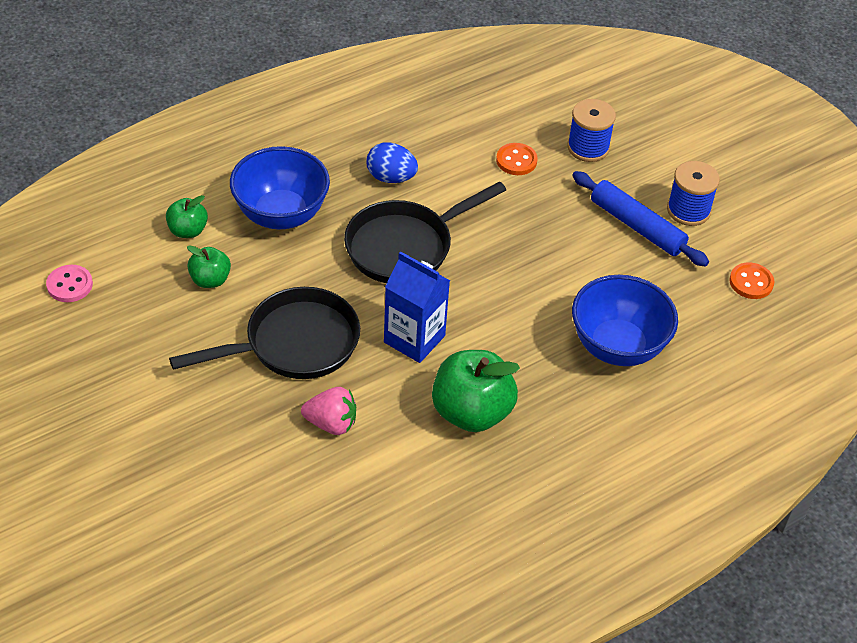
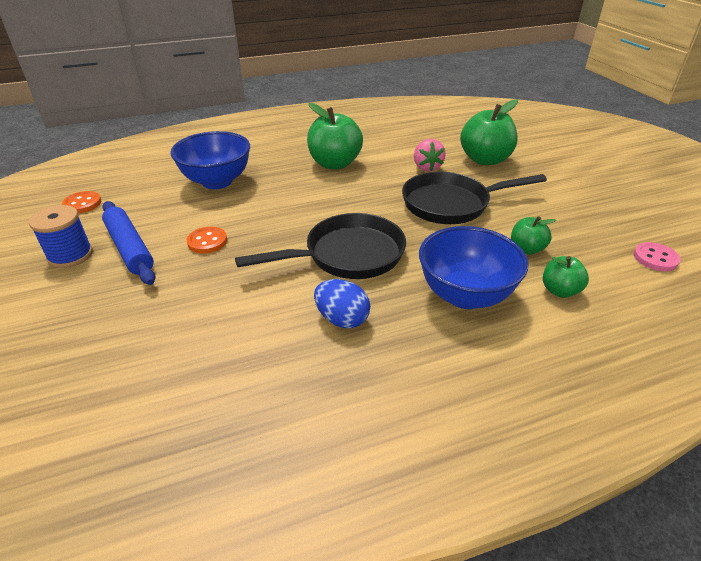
camera: 165 degrees left, 10 degrees down
(240, 457) = (485, 160): none -> green apple
(331, 423) = (427, 167): pink strawberry -> pink strawberry turned 120 degrees counterclockwise
(414, 339) = (360, 198): blue carton -> none
(516, 160) = (195, 321): orange button -> orange button (207, 241)
(588, 147) = (104, 327): blue spool -> none

